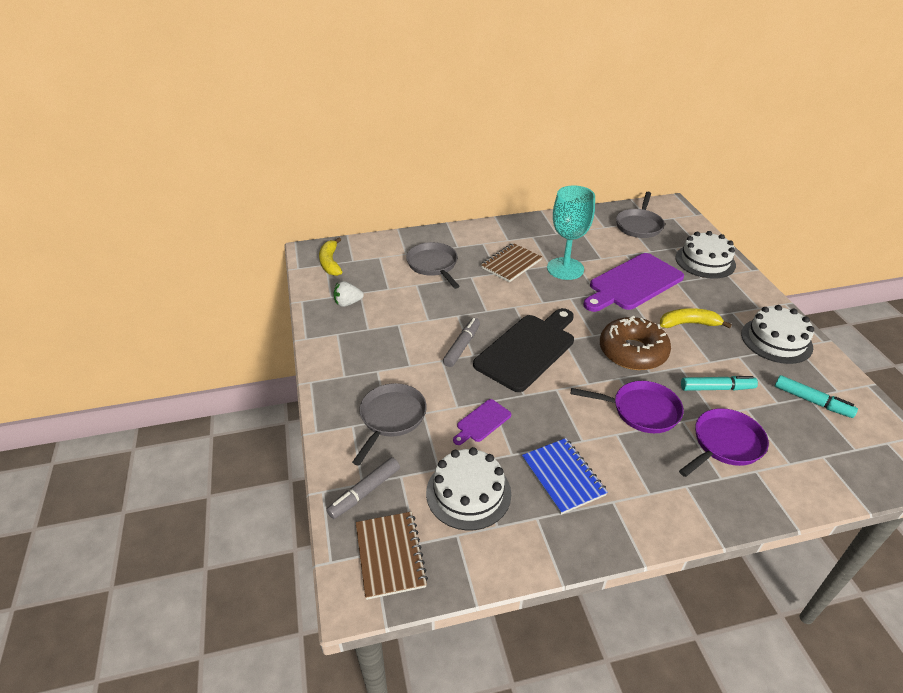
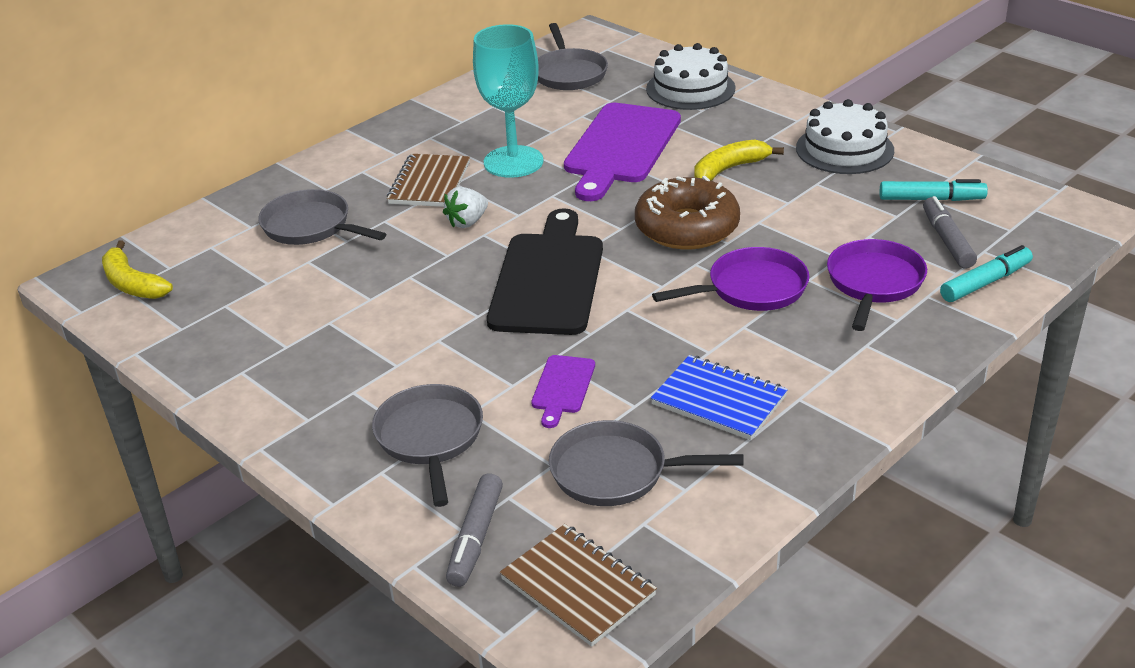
camera: 30 degrees left, 5 degrees down
(348, 303) = (219, 326): white strawberry -> white strawberry (467, 222)
(462, 346) = (452, 311): grey marker -> grey marker (947, 240)
(468, 493) = (617, 472): white cake -> grey pan
(717, 388) = (819, 228): turquoise marker -> turquoise marker (985, 282)

